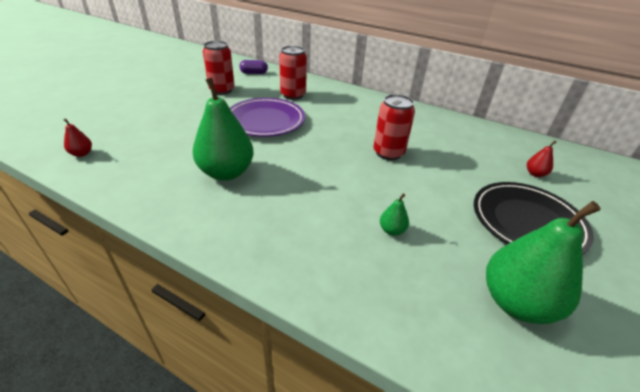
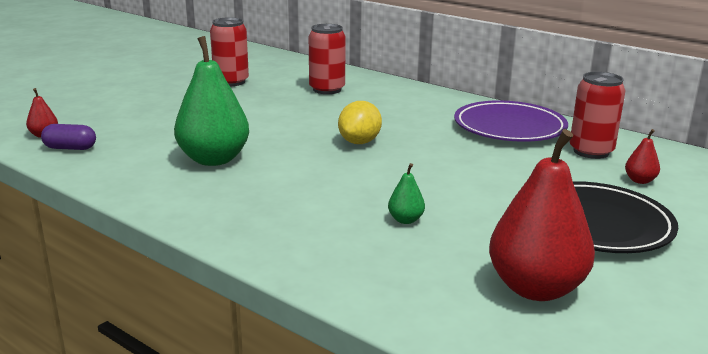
camera: 10 degrees right, 15 degrees down
(254, 73) = (280, 65): purple capsule -> purple capsule (70, 148)
(265, 121) = (279, 114): purple plate -> purple plate (509, 127)
(331, 147) = (359, 142): none -> yellow lemon
(388, 153) = (436, 151): red can -> red can (591, 151)
(516, 302) = (535, 288): green pear -> red pear

